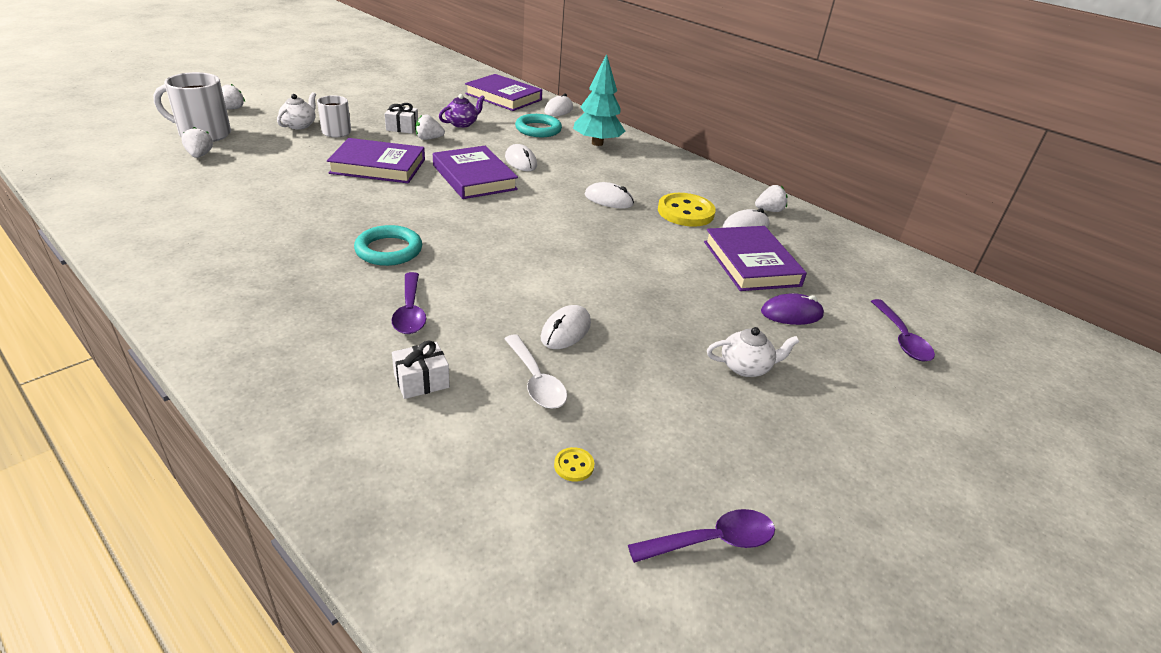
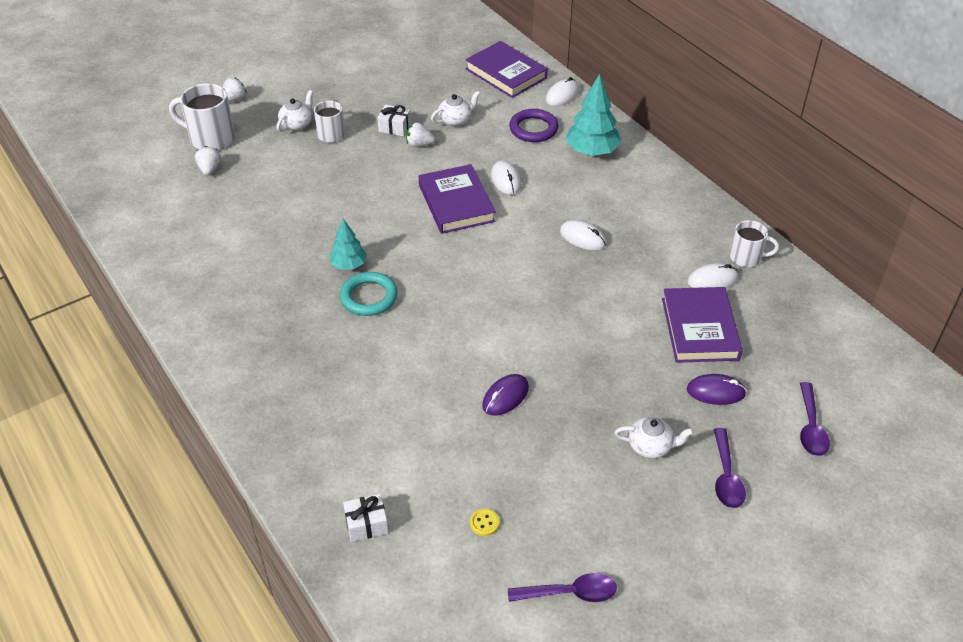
camera: 15 degrees right, 10 degrees up
(363, 224) = (349, 265): none -> turquoise tree
(378, 166) = (367, 186): purple book -> none
(410, 312) = (380, 368): purple spoon -> purple spoon (726, 476)
(421, 381) = (382, 438): white gift -> white gift (366, 524)
(462, 124) = (455, 120): purple teapot -> white teapot
(536, 381) = (471, 445): white spoon -> none
(538, 129) = (533, 129): turquoise ring -> purple ring
(565, 330) = (505, 397): white mouse -> purple mouse
(685, 212) = (656, 257): yellow button -> none
(769, 210) = (746, 257): white strawberry -> white mug

